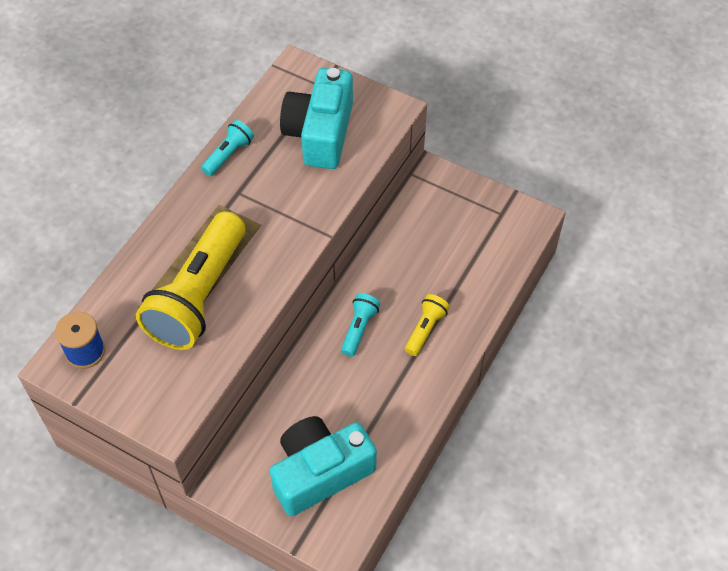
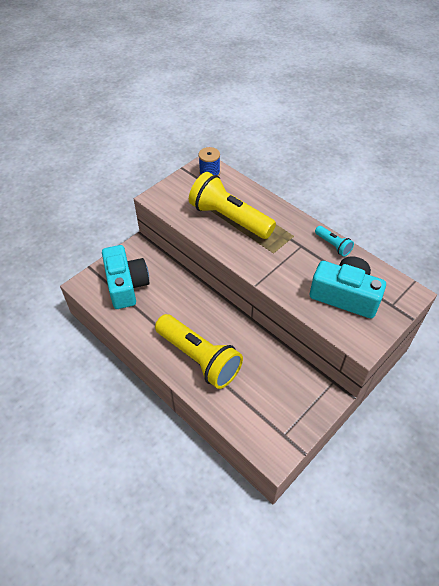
camera: 105 degrees right, 5 degrees down
(359, 329) = (211, 322): turquoise flashlight -> none
(425, 329) = (199, 358): yellow flashlight -> yellow flashlight, size x2.23

